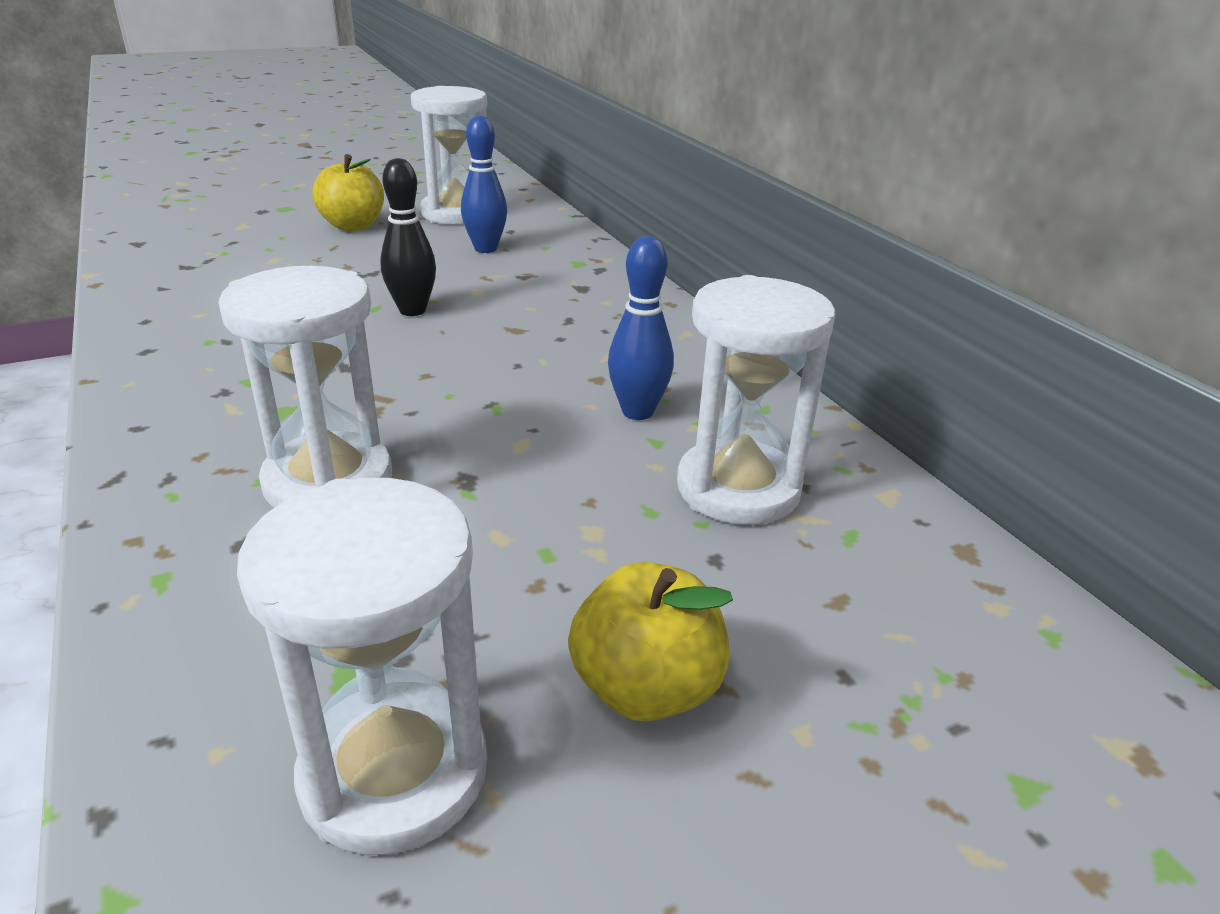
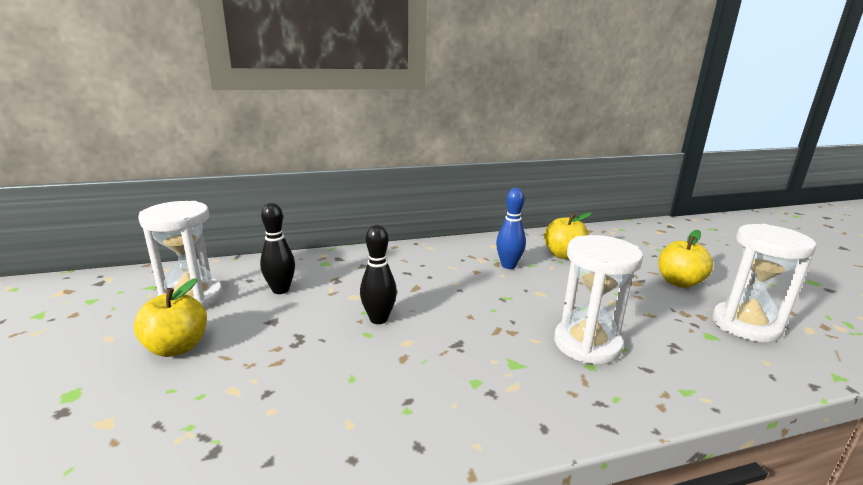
camera: 80 degrees left, 10 degrees down
(485, 249) = (280, 290): blue bowling pin -> black bowling pin
(738, 488) = (564, 255): white hourglass -> yellow apple

